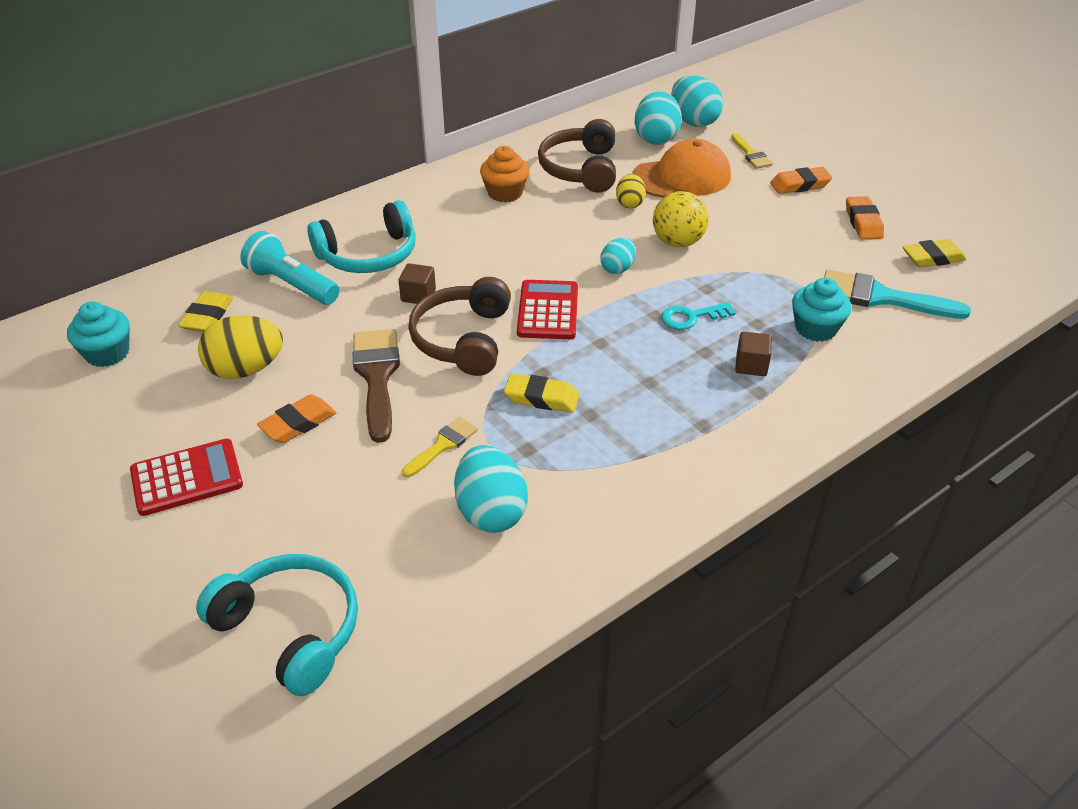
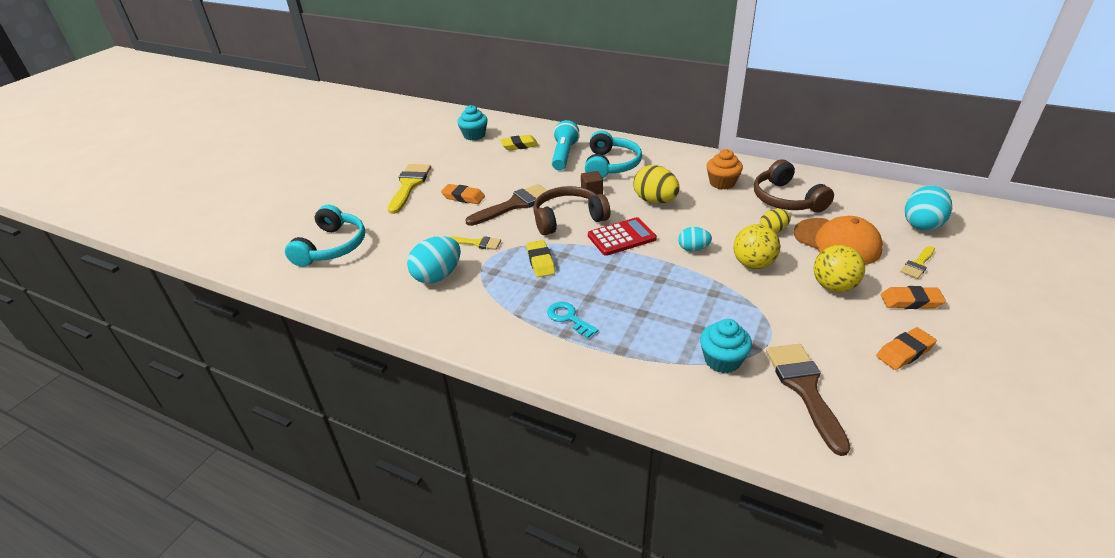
camera: 65 degrees right, 5 degrees down
(187, 478) = (409, 185): red calculator -> yellow brush
(246, 369) = (490, 169): yellow egg -> yellow egg (655, 201)
(368, 255) = (611, 165): turquoise headphones -> turquoise headphones turned 120 degrees counterclockwise
(581, 169) = (786, 199): brown headphones -> brown headphones turned 90 degrees counterclockwise
(656, 138) = (871, 216): turquoise egg -> none
(691, 317) = (673, 295): turquoise key -> turquoise key (568, 318)
(750, 213) = (833, 286): none -> yellow ball
(751, 365) = (647, 338): brown cube -> none
(800, 185) = (910, 301): orange eraser -> orange eraser turned 45 degrees counterclockwise
(880, 297) = (804, 388): turquoise brush -> brown brush
(932, 258) = (905, 410): yellow eraser -> none

